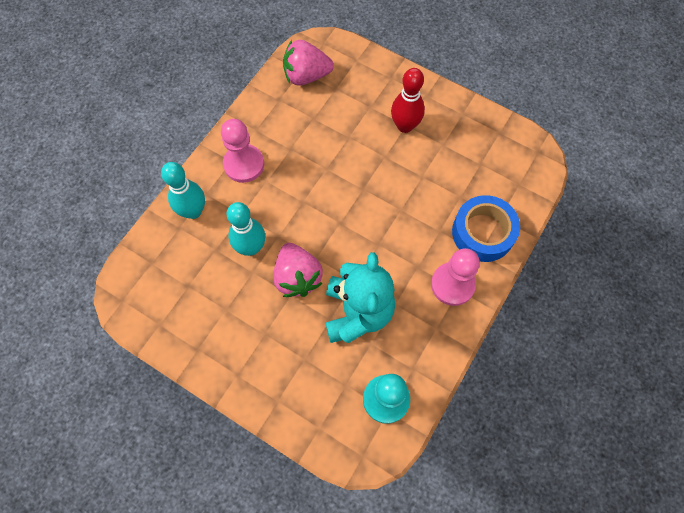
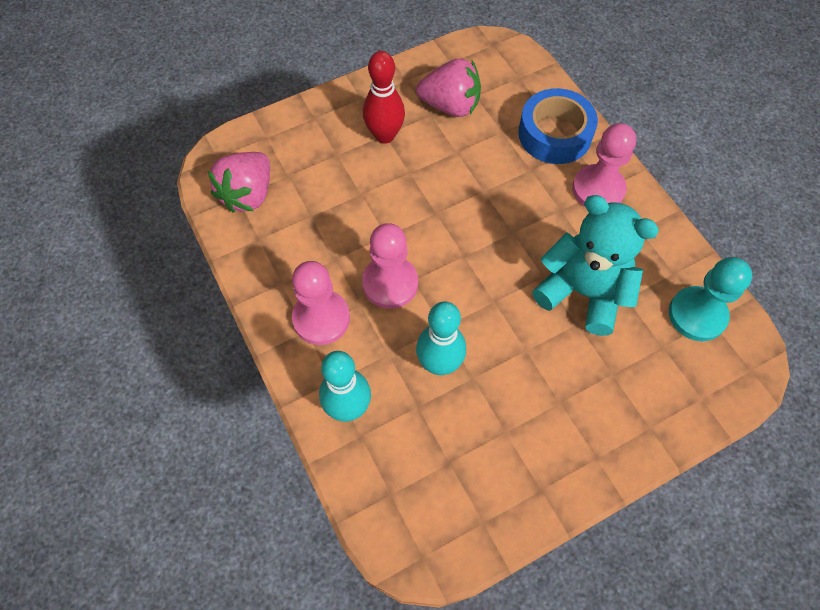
camera: 60 degrees left, 5 degrees down
(291, 189) = (390, 283): none -> pink pawn
(297, 277) = (507, 332): pink strawberry -> pink strawberry (450, 106)

